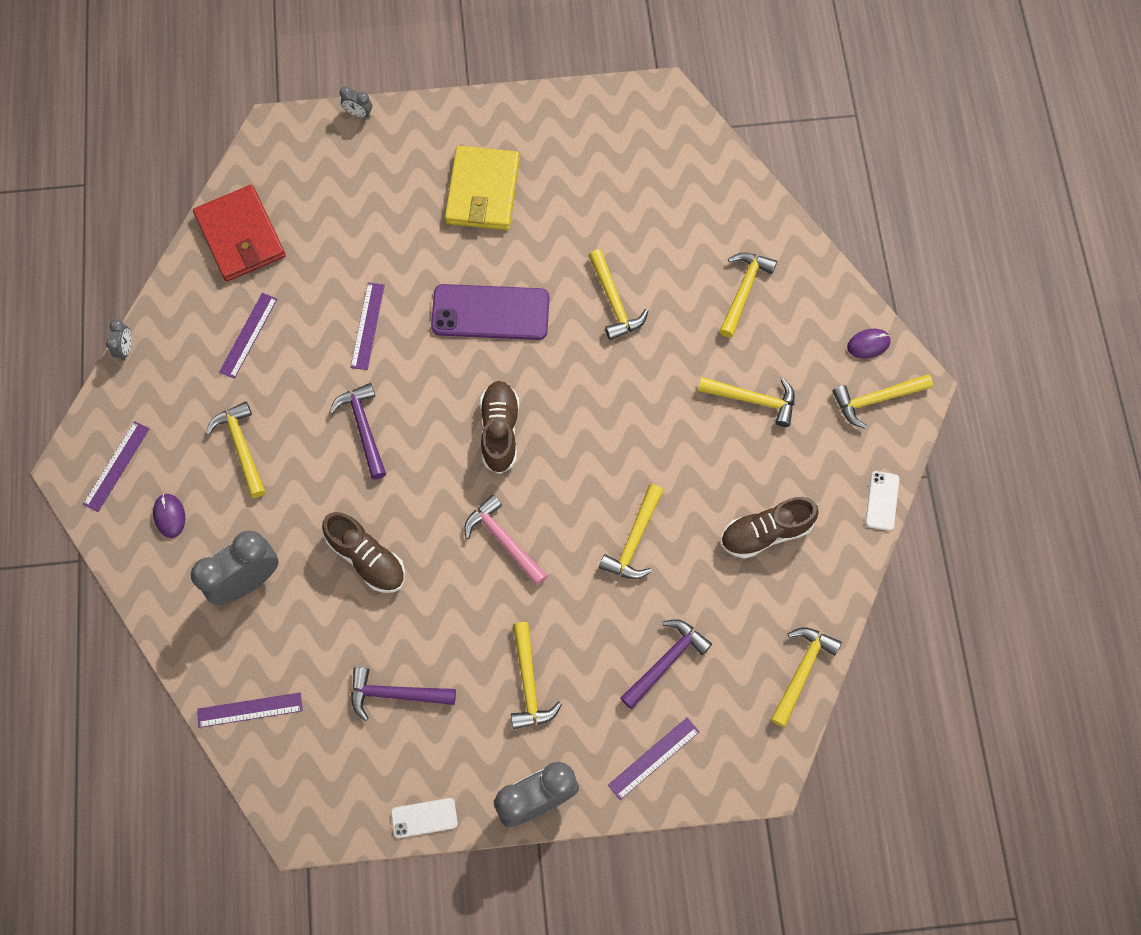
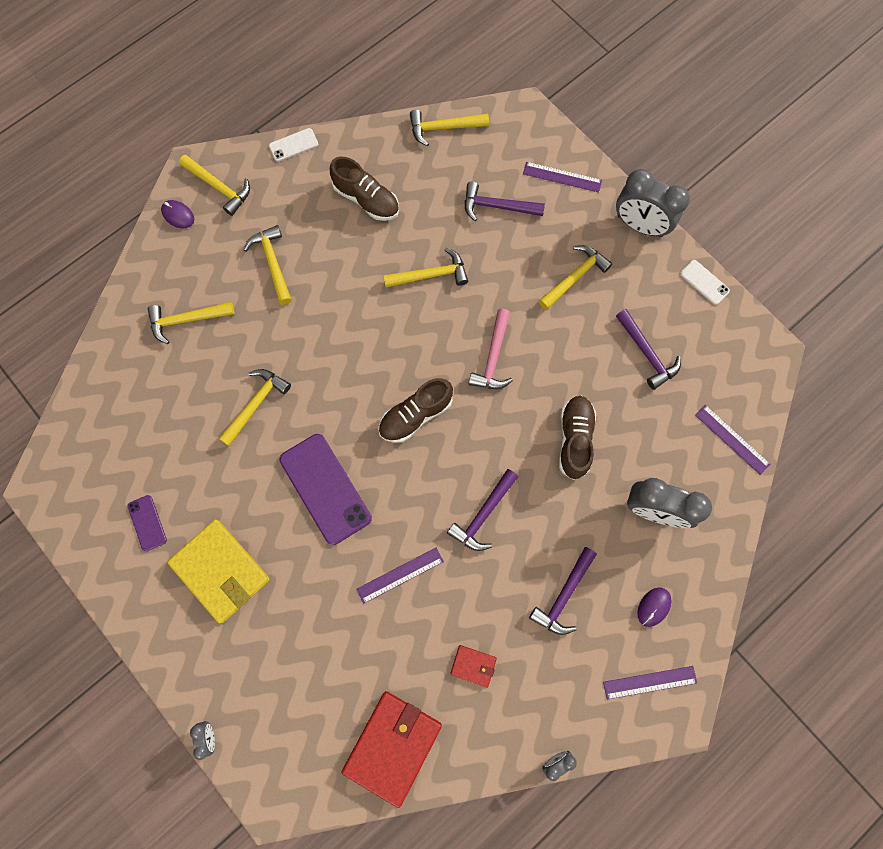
camera: 125 degrees left, 5 degrees up
(241, 447) = (564, 595): yellow hammer -> purple hammer
(248, 335) = (473, 665): purple ruler -> red wallet
(483, 191) = (220, 571): yellow wallet -> yellow wallet turned 75 degrees clockwise
(568, 159) = (147, 523): none -> purple phone

